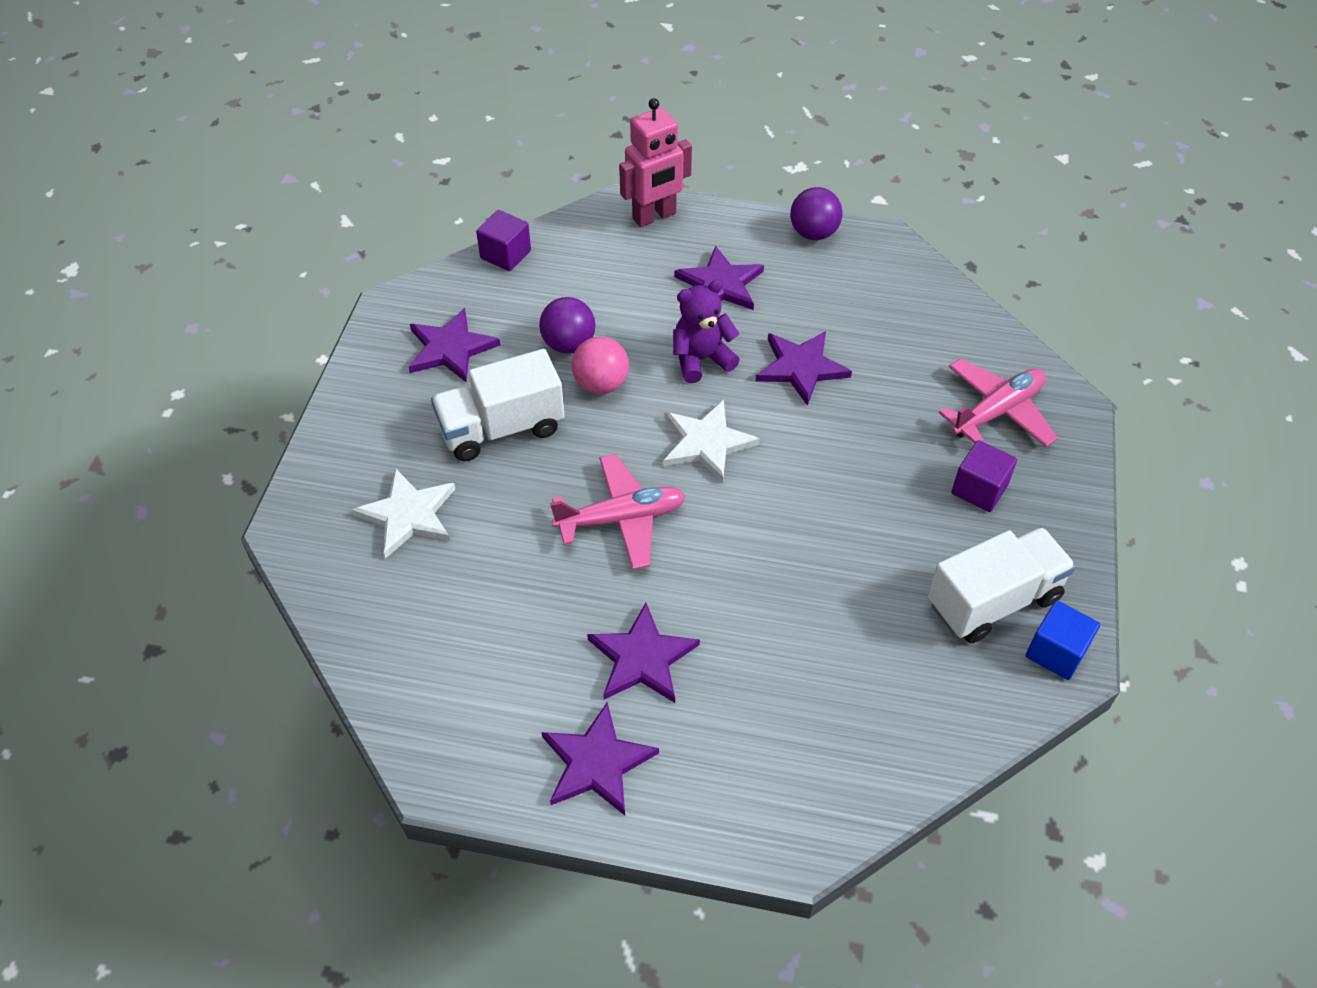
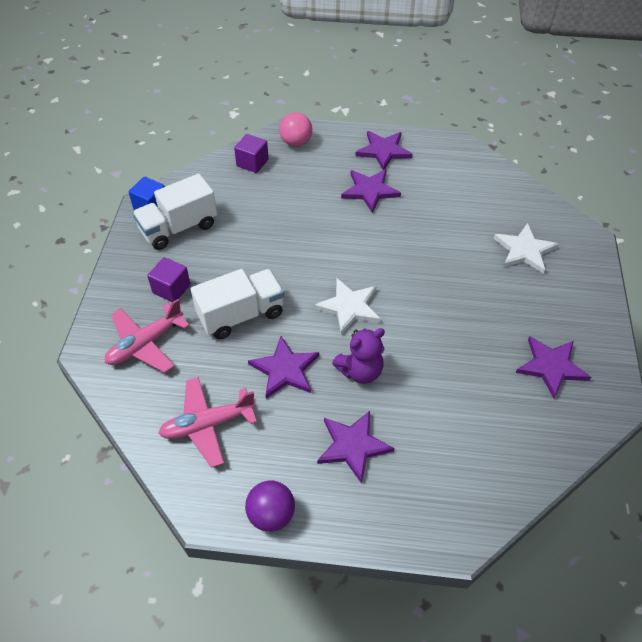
camera: 175 degrees right, 0 degrees up
(501, 428) = (489, 307): white truck -> white truck (241, 315)
(505, 254) = (546, 465): purple cube -> purple cube (252, 163)
(569, 344) = (463, 377): purple ball -> none
(601, 384) = (430, 345): pink ball -> pink ball (296, 142)
(621, 519) = (395, 256): pink plane -> pink plane (207, 425)
(654, 216) = (424, 525): pink robot -> none

